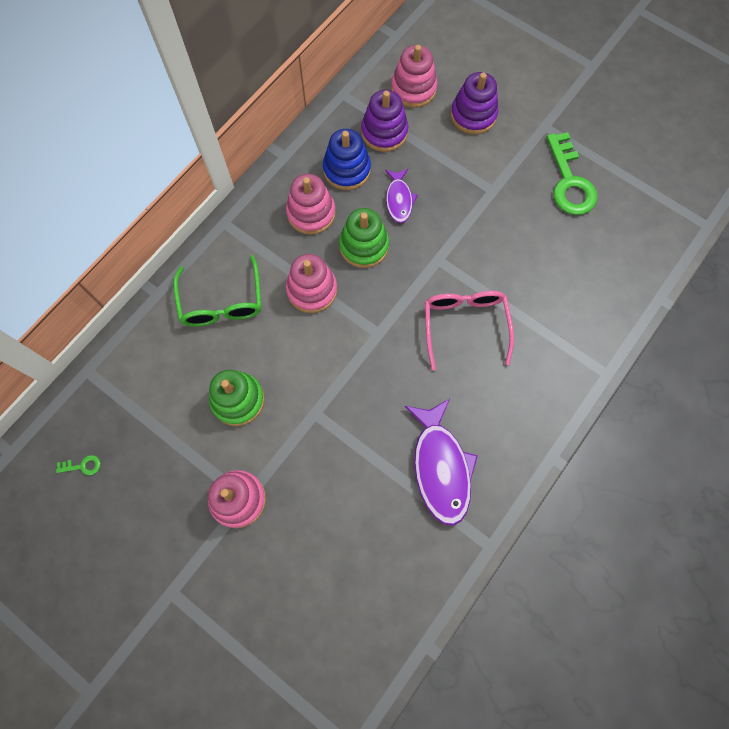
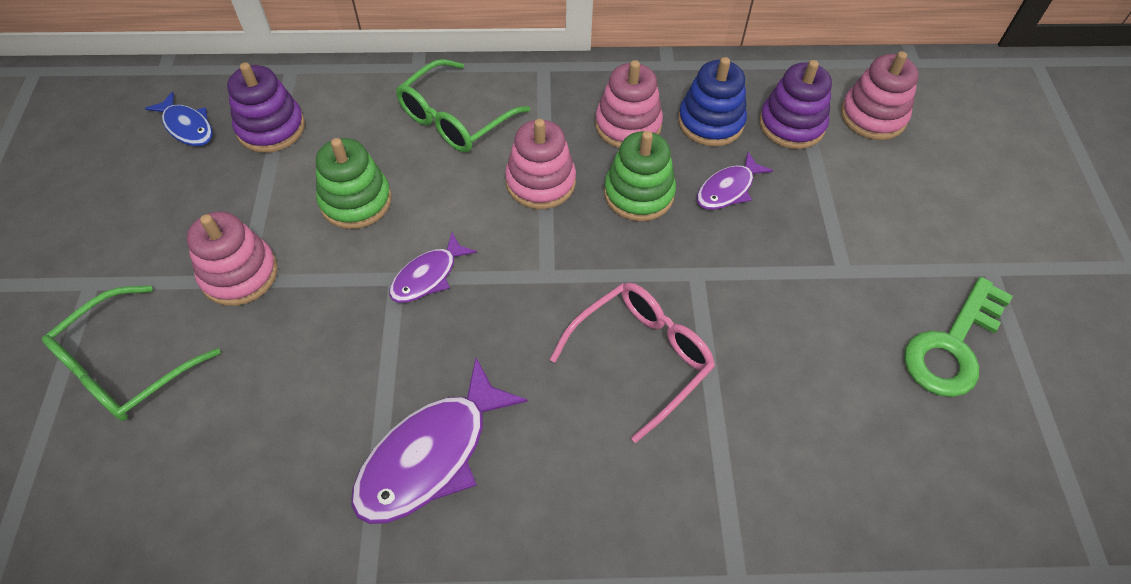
camera: 50 degrees right, 15 degrees down
(82, 466) = (187, 126): green key -> blue fish
(254, 599) = (127, 366): none -> green glasses
(327, 395) = (428, 276): none -> purple fish
(473, 115) = (912, 189): purple stacking toy -> purple stacking toy (271, 128)

